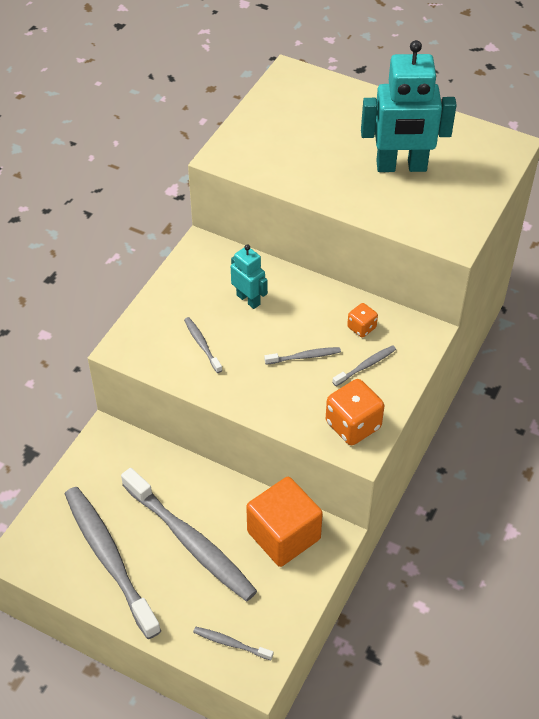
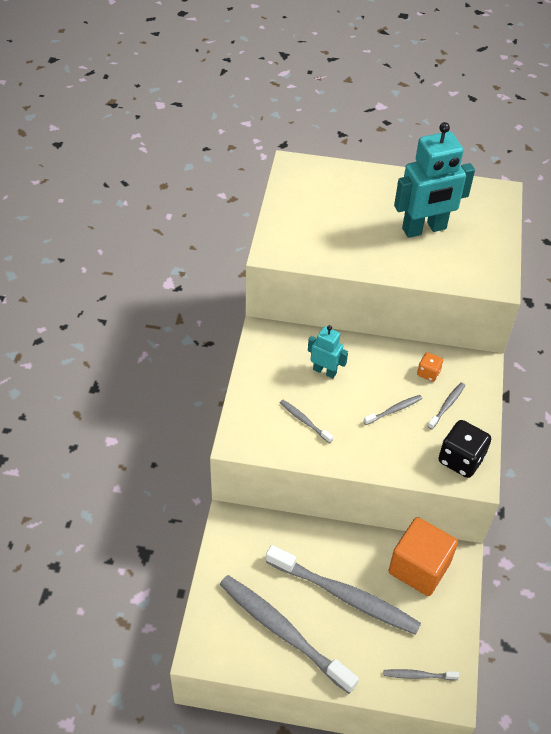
camera: 20 degrees left, 0 degrees up
(353, 425) = (461, 459): orange dice -> black dice

